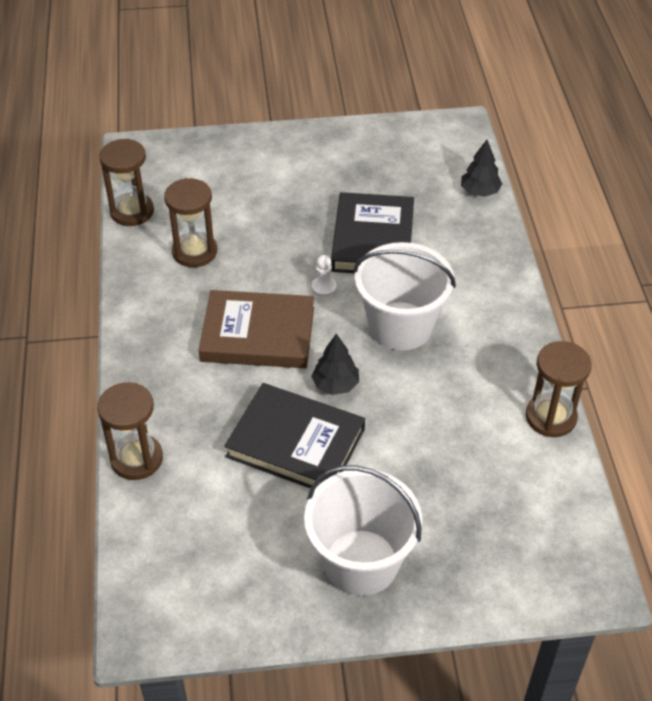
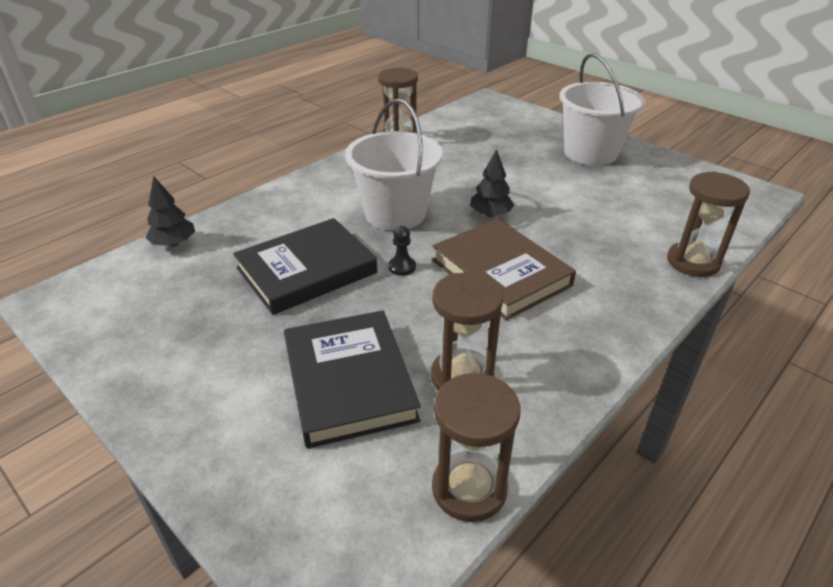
camera: 130 degrees left, 10 degrees down
(295, 443) = (561, 206): black book -> black book (349, 381)
(324, 287) = (402, 267): white pawn -> black pawn

